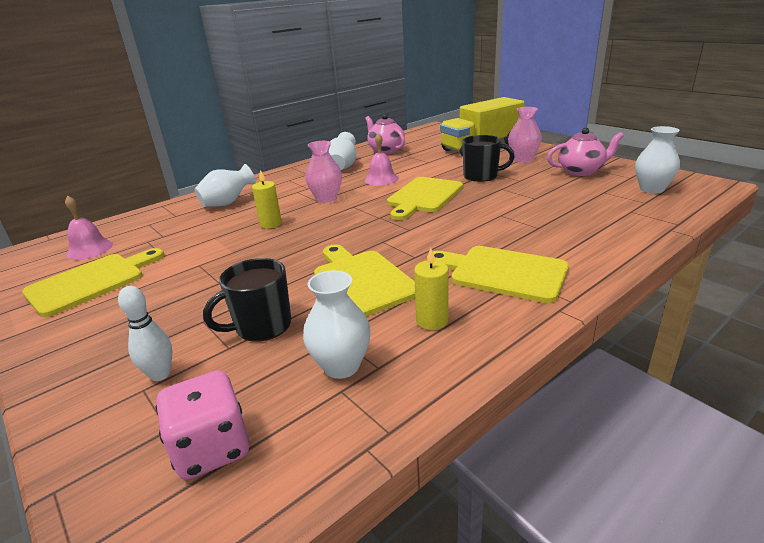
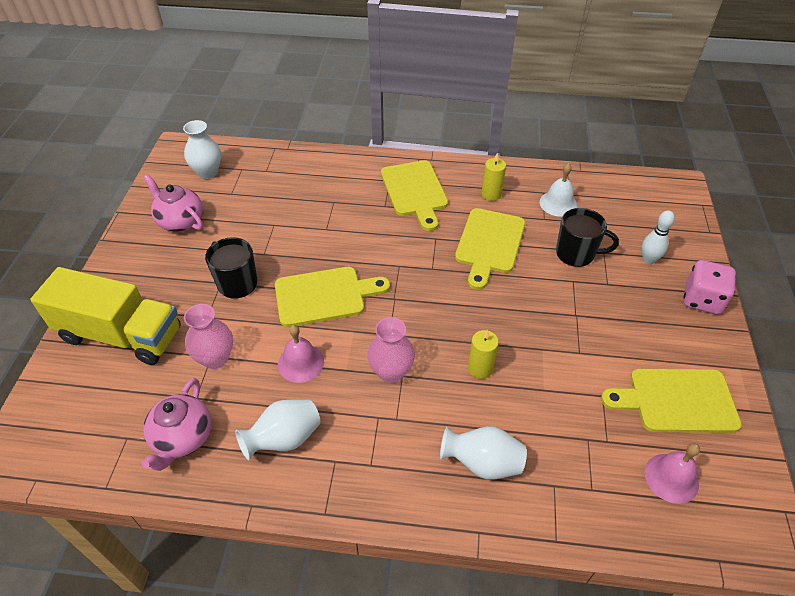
camera: 135 degrees left, 20 degrees up
(212, 448) = (639, 207): pink dice -> pink dice (702, 300)
(341, 366) = (558, 203): white vase -> white bell
(523, 159) = (158, 275): pink vase -> pink vase (215, 358)

